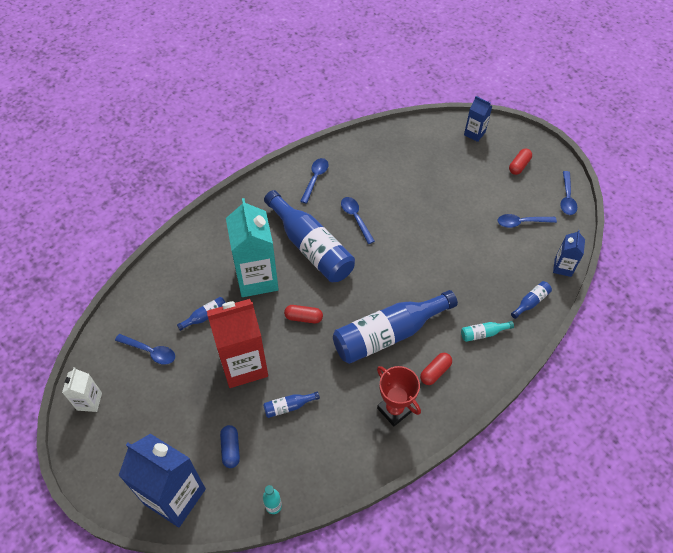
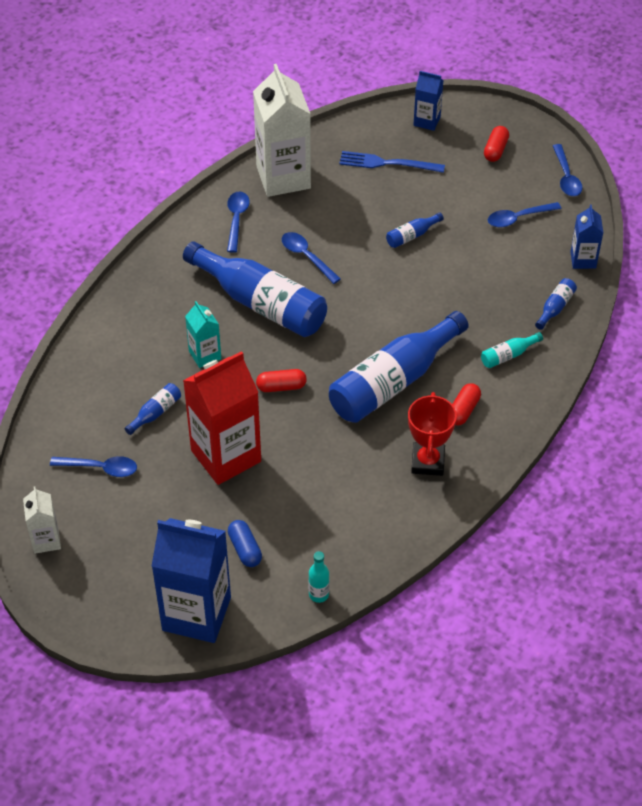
camera: 15 degrees left, 5 degrees down
(257, 278) = (205, 355): turquoise carton -> turquoise carton, size x0.50
(288, 406) = (298, 488): blue bottle -> blue bottle (412, 236)
(358, 154) = (283, 177): none -> white carton
(394, 410) = (427, 462): red trophy -> red trophy turned 60 degrees clockwise
(436, 159) = (387, 163): none -> blue fork

